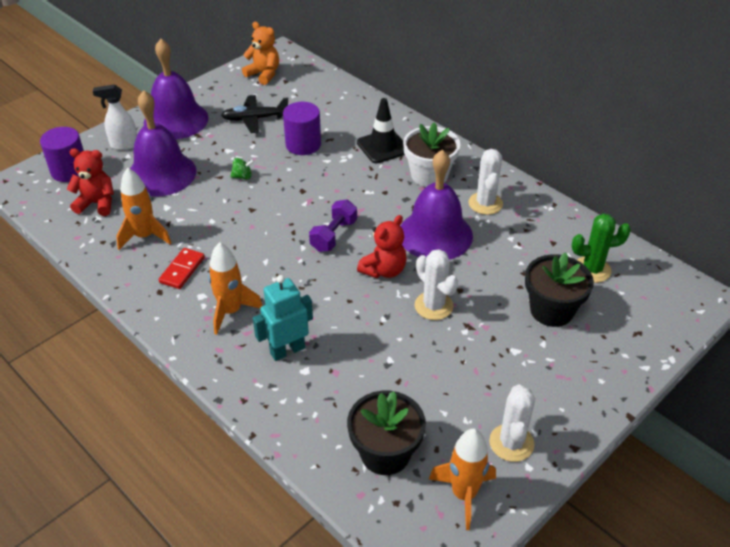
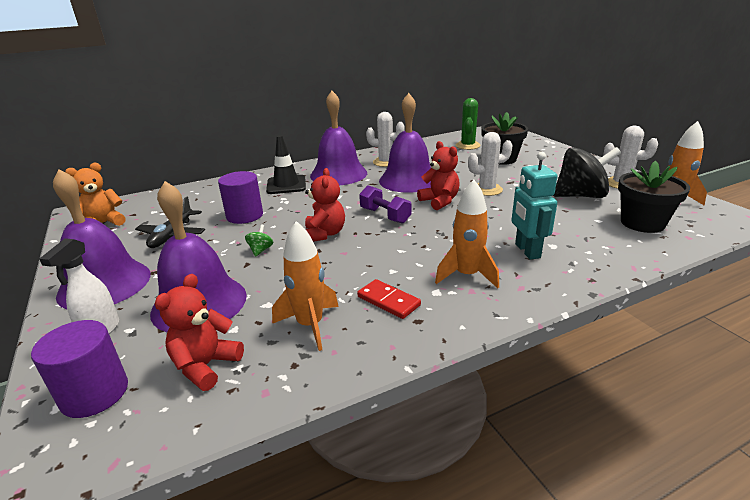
camera: 70 degrees left, 15 degrees down
(282, 205) = (324, 234): none -> red teddy bear
(429, 175) = (338, 174): white flower pot -> purple bell
(449, 396) = (580, 196): none -> black spinning top

